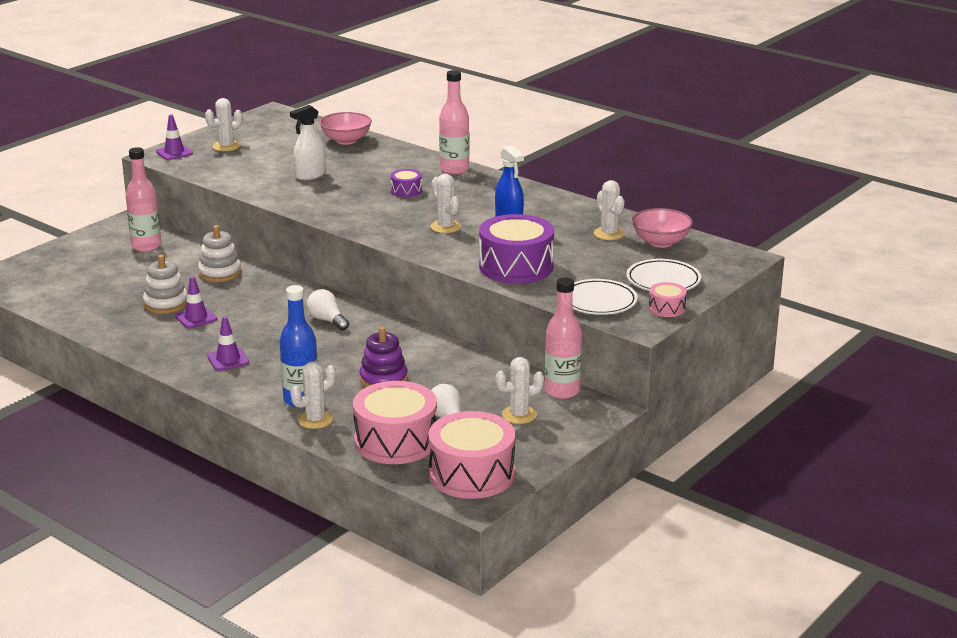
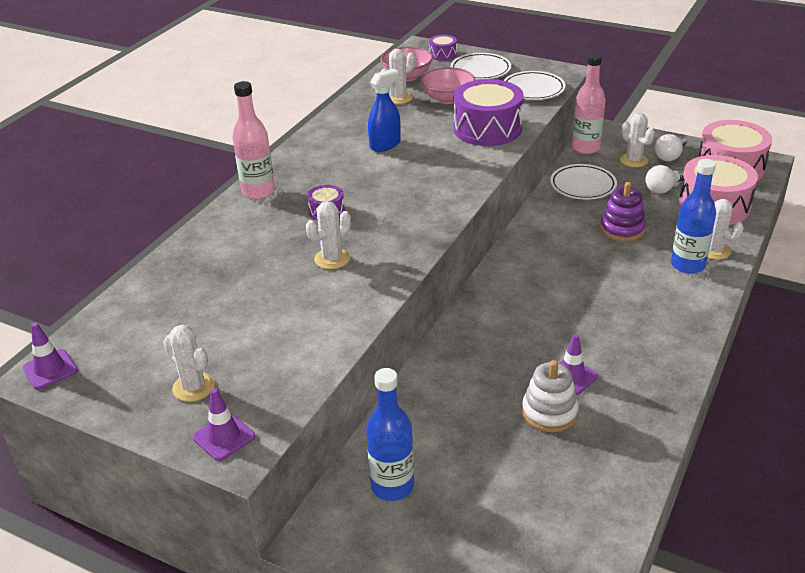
camera: 100 degrees left, 10 degrees up
(146, 246) = (392, 486): pink bottle -> blue bottle
(220, 273) = (450, 389): white stacking toy -> none
(228, 360) = (646, 327): purple traffic cone -> purple traffic cone (50, 369)
(310, 175) = (293, 286): white spray bottle -> none
(327, 320) = (529, 282): white light bulb -> white light bulb (669, 156)
(346, 140) = (167, 282): pink bowl -> pink bowl (447, 99)
(445, 227) = (415, 174): white cactus -> white cactus (332, 259)
(478, 374) = (583, 186): none -> white plate
(667, 308) = (528, 65): pink drum -> none
(716, 266) = (443, 54): none -> purple drum

